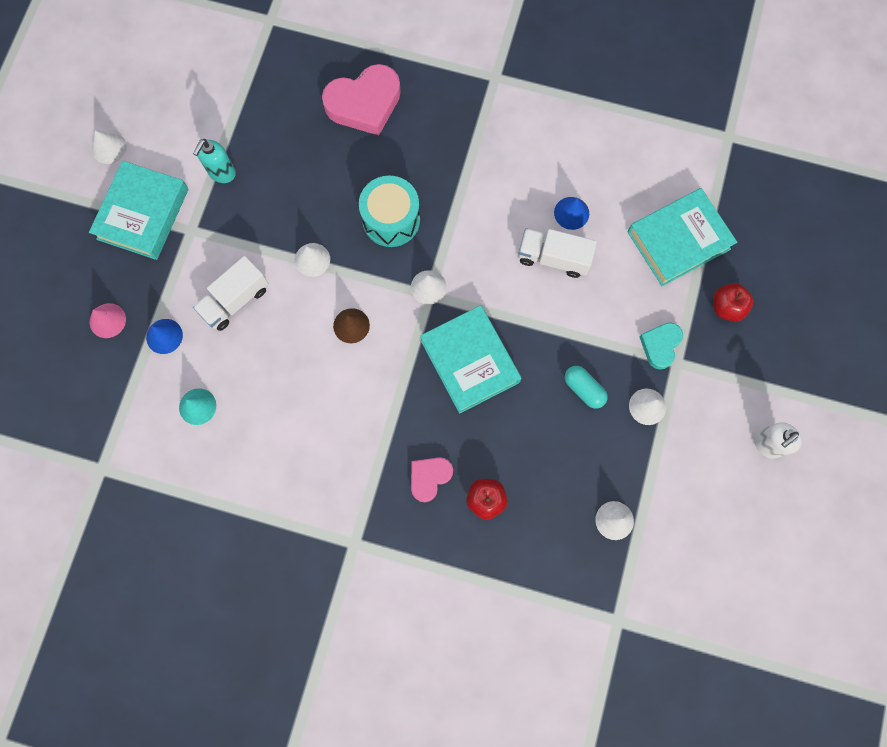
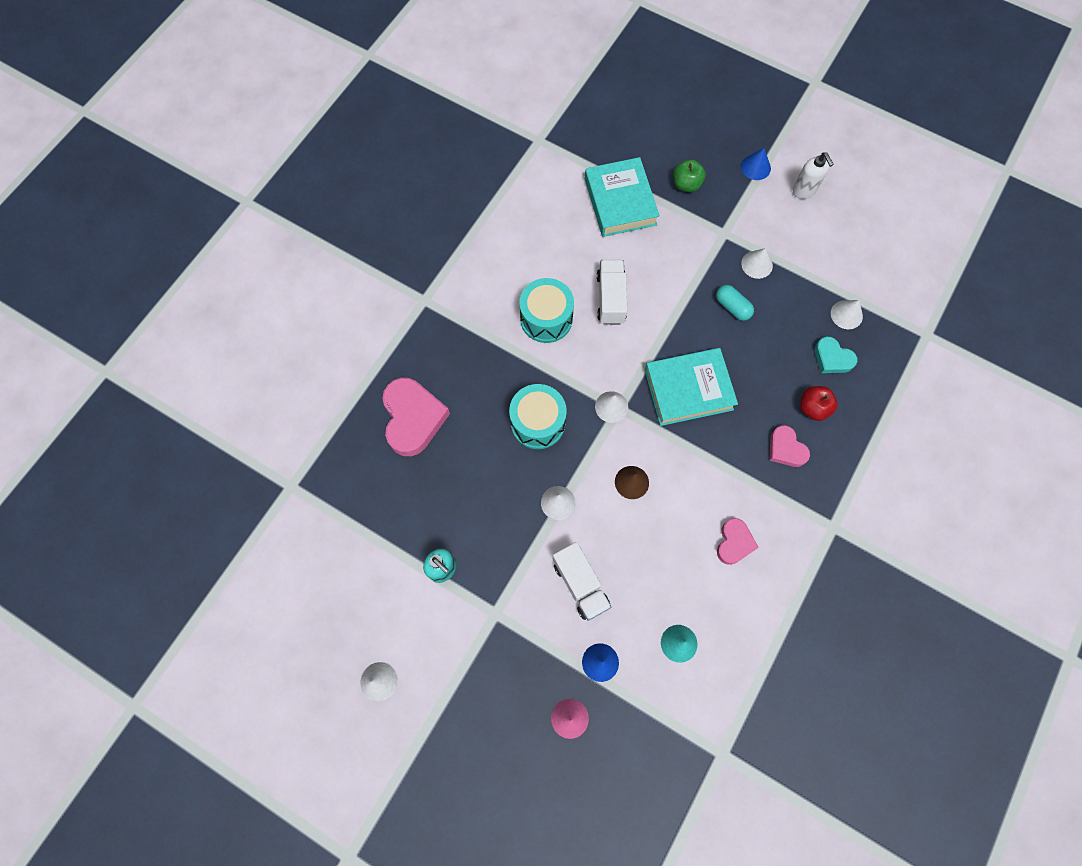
camera: 75 degrees left, 5 degrees down
(143, 214) = (464, 658): turquoise book -> none
(312, 441) = (734, 543): none -> pink heart
(509, 199) = (546, 319): none -> turquoise drum
(553, 258) = (610, 299): white truck -> white truck turned 150 degrees clockwise
(571, 213) = (573, 274): blue cone -> blue cone (755, 167)
(583, 389) = (732, 307): turquoise capsule -> turquoise capsule turned 75 degrees clockwise
(660, 345) = (707, 240): turquoise heart -> turquoise heart (832, 358)
(726, 307) = (686, 184): red apple -> green apple

